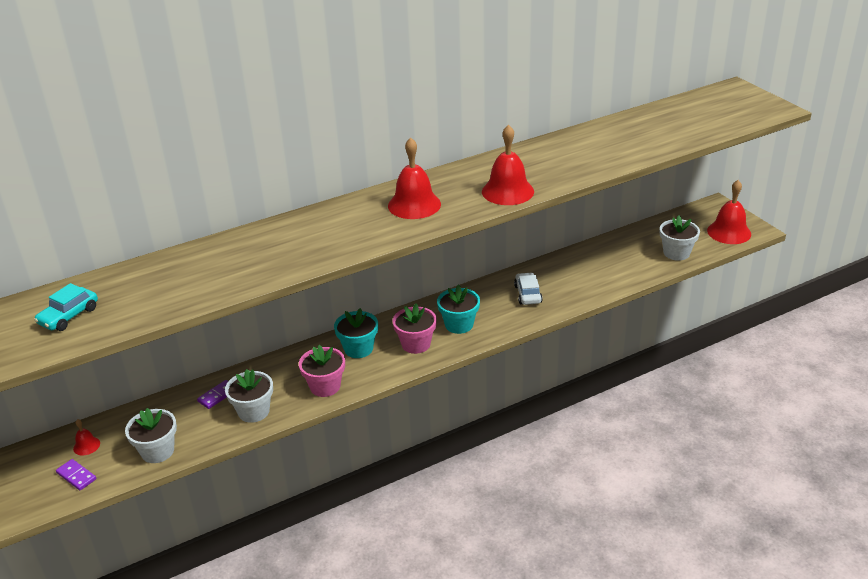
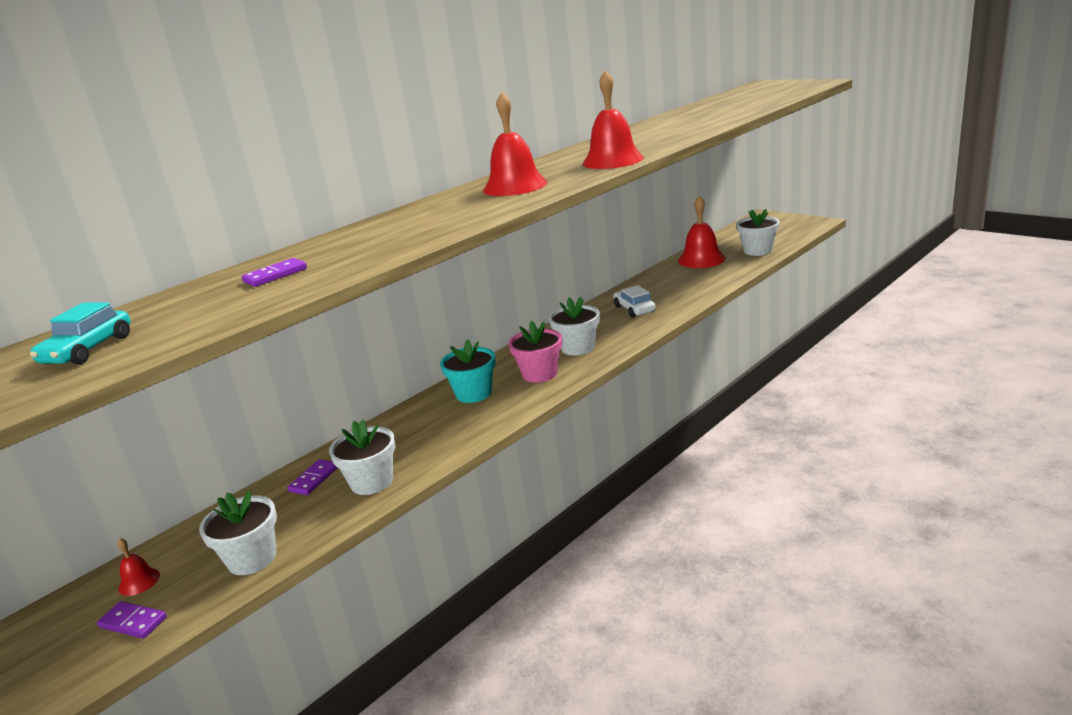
camera: 15 degrees left, 10 degrees down
(201, 270) = (275, 275): none -> purple domino
(325, 386) = (453, 435): pink flower pot -> none
(459, 324) = (577, 347): turquoise flower pot -> white flower pot
(729, 232) = (793, 228): red bell -> red bell (701, 259)

